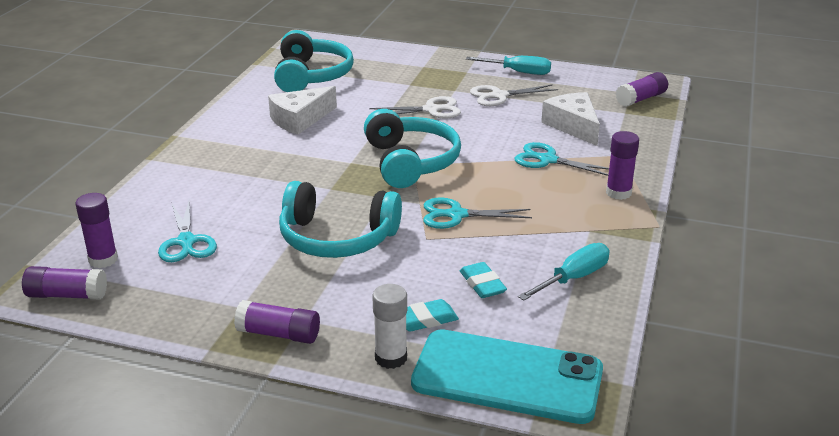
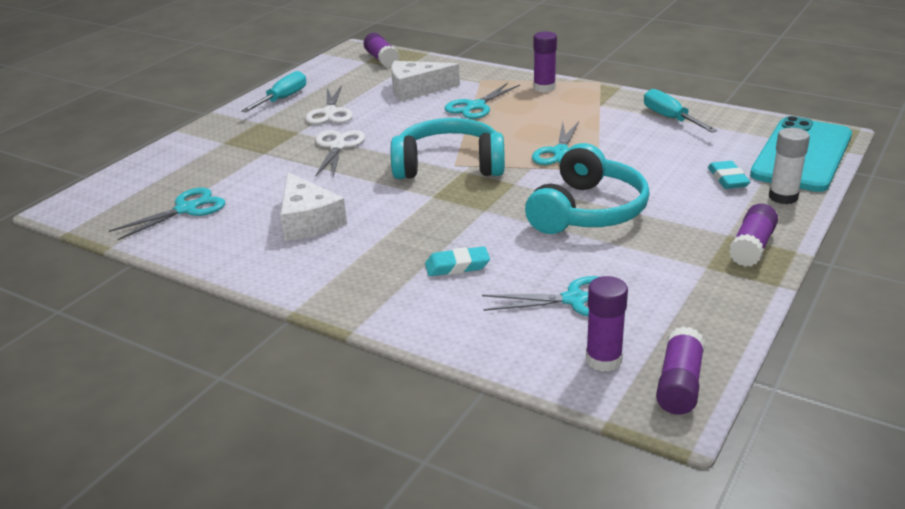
camera: 75 degrees left, 0 degrees up
(311, 76) = (187, 209): turquoise headphones -> turquoise scissors
(482, 284) = (676, 152): turquoise eraser -> turquoise eraser (457, 266)

